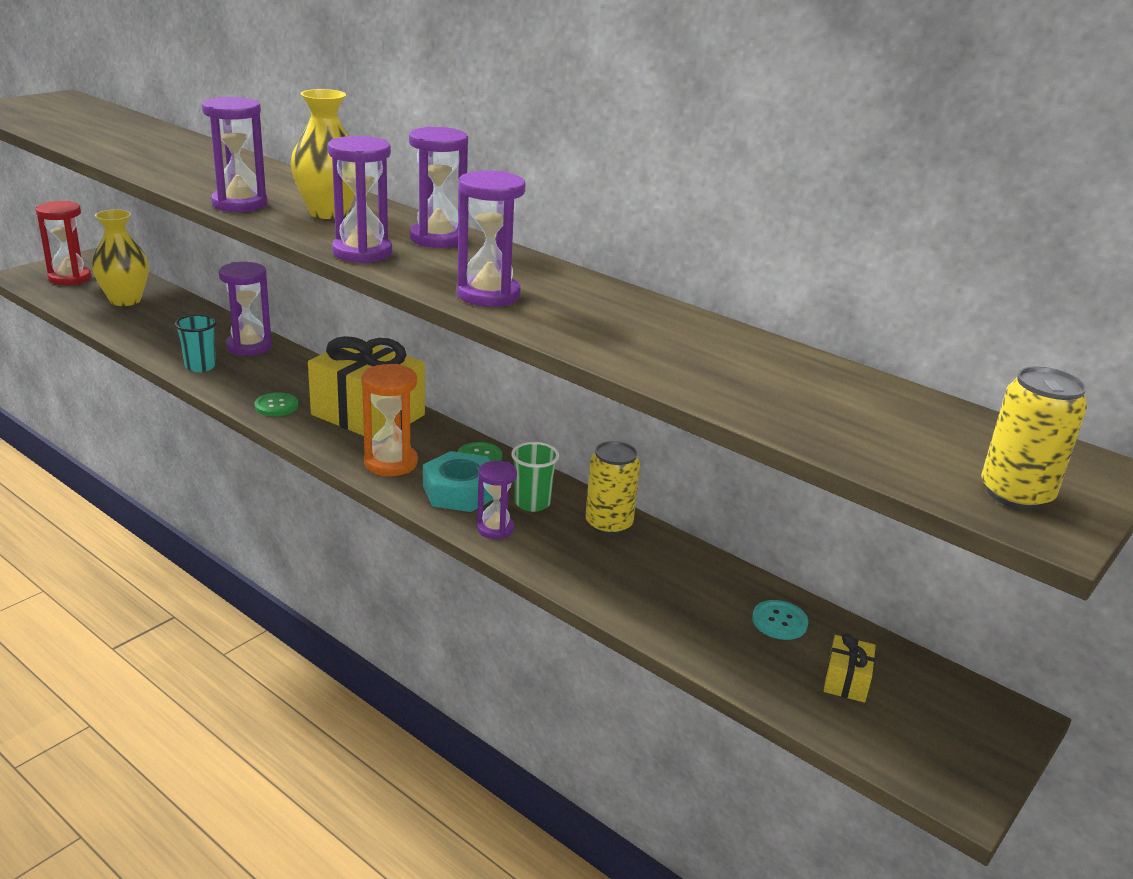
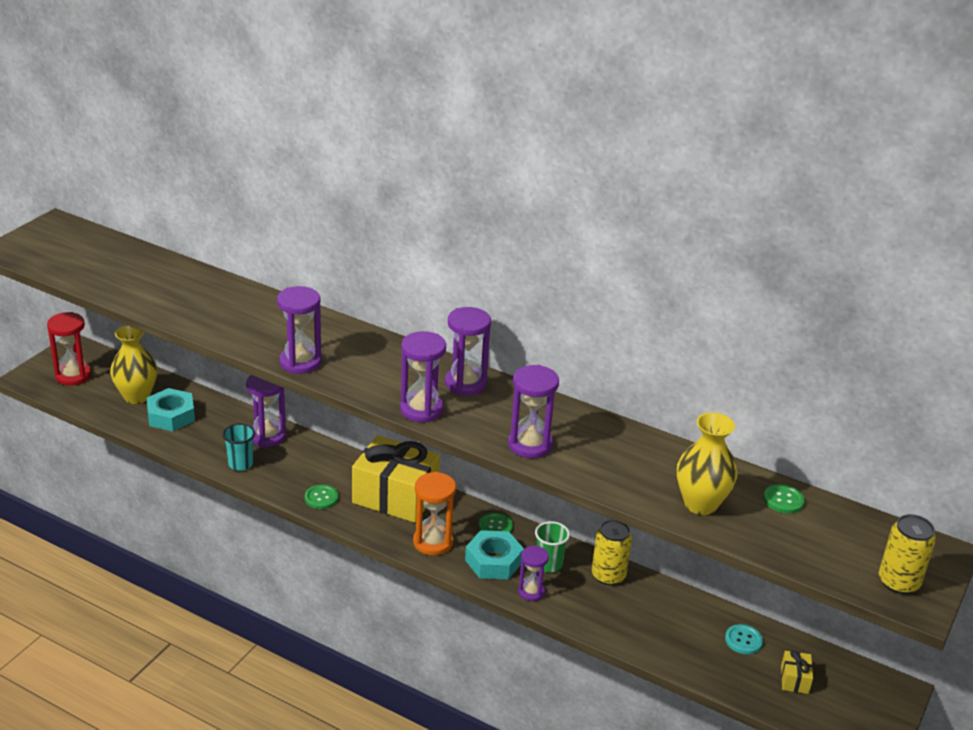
camera: 10 degrees left, 5 degrees up
(151, 319) = (171, 416): none -> turquoise nut
(328, 213) = (371, 363): yellow vase -> yellow vase (700, 504)
(842, 384) = (783, 500): none -> green button

